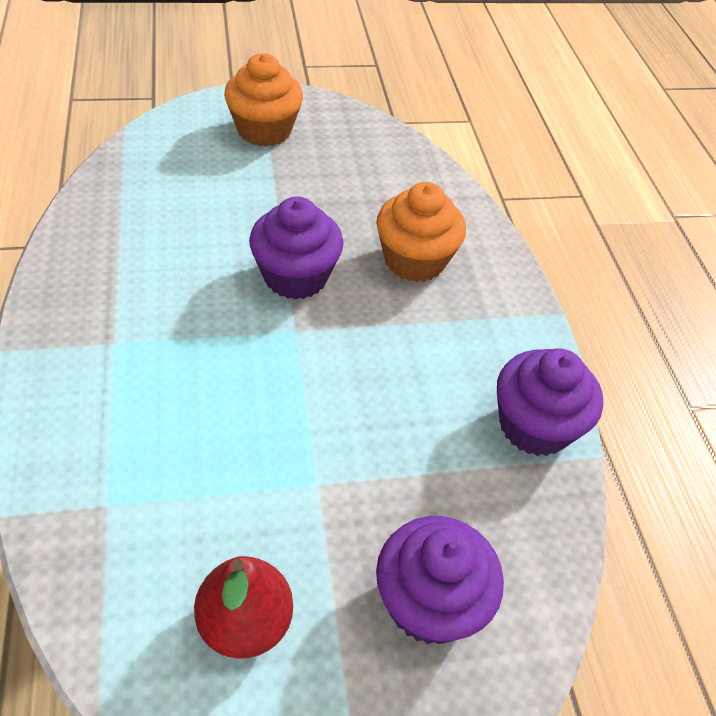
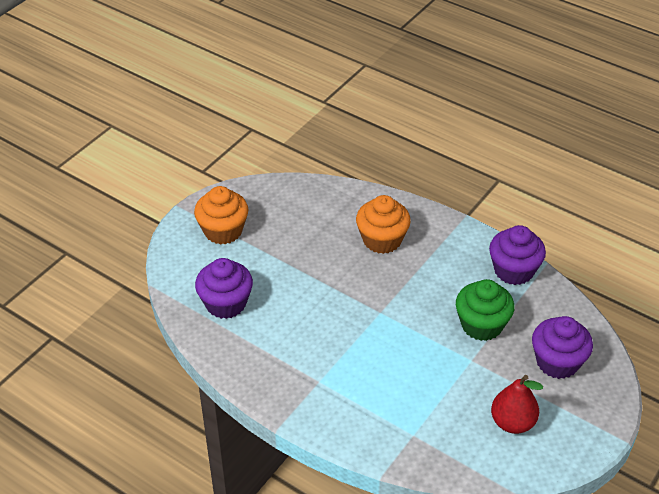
camera: 40 degrees left, 5 degrees down
(295, 276) = (346, 289): purple cupcake -> purple cupcake (226, 303)
(394, 453) = (481, 325): none -> green cupcake

